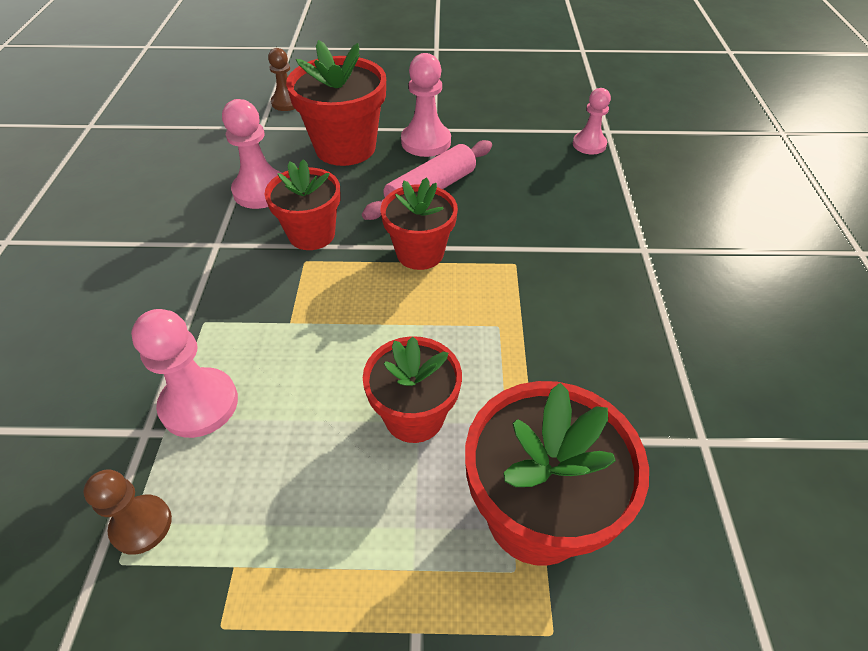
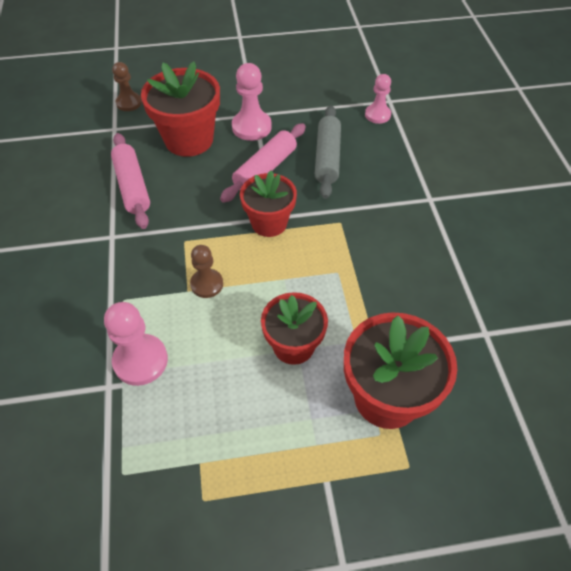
camera: 10 degrees left, 5 degrees up
(141, 525) = (129, 448): brown pawn -> brown pawn (207, 284)
(261, 191) = (132, 186): pink pawn -> pink rolling pin
(311, 234) = (183, 218): red flower pot -> none
(514, 186) = (327, 158): none -> grey rolling pin

